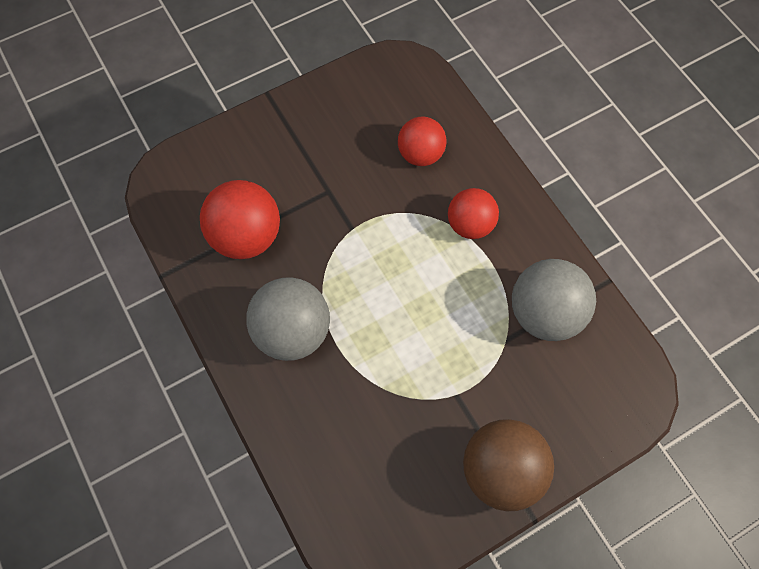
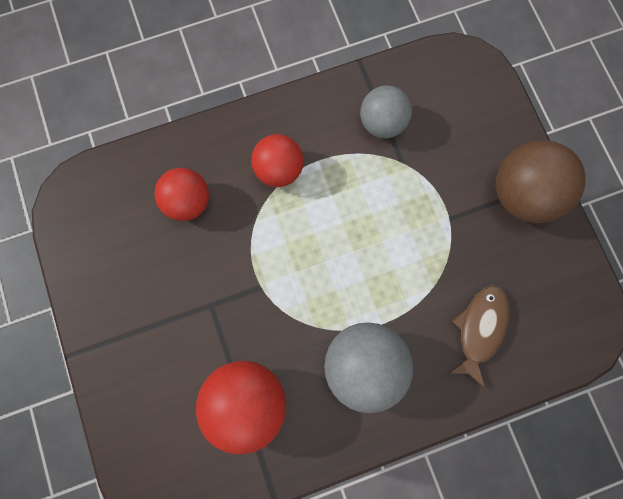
camera: 80 degrees left, 10 degrees up
(345, 439) = (480, 329): none -> brown fish
(544, 313) = (382, 123): grey ball -> grey ball, size x0.66

